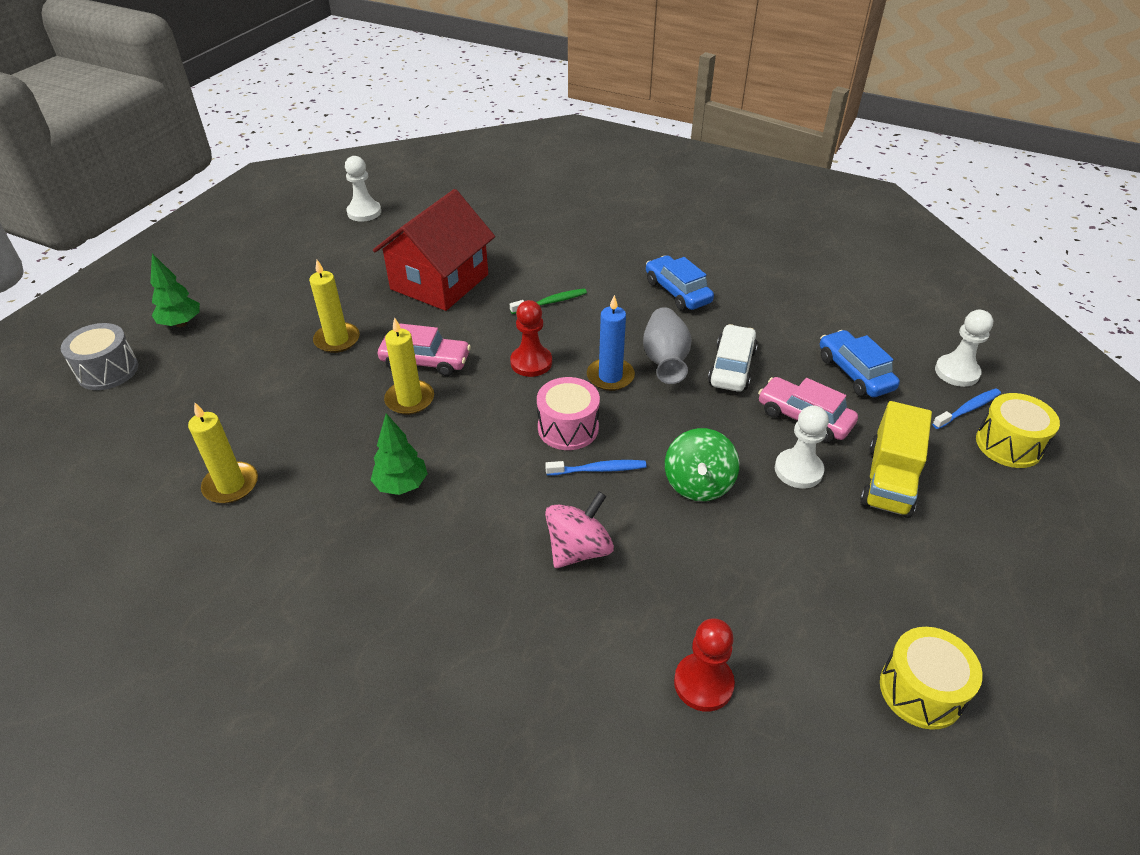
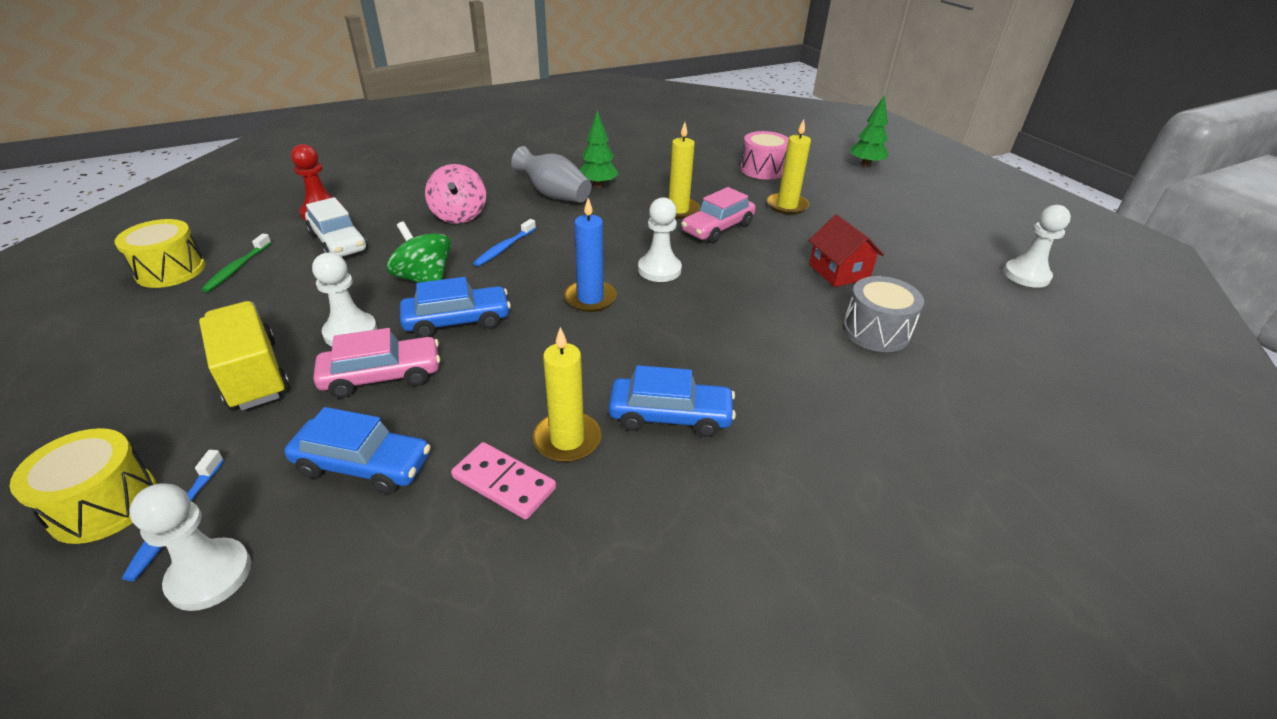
camera: 125 degrees right, 5 degrees down
(108, 371) = (826, 139): grey drum -> grey drum (876, 331)
(231, 485) = (669, 147): yellow candle -> yellow candle (567, 440)
(439, 282) = (839, 271): red house -> red house, size x0.53
(531, 362) = (659, 270): red pawn -> white pawn
(550, 302) = (741, 317): green toothbrush -> green toothbrush (237, 268)
(568, 428) = (561, 254): pink drum -> pink drum (762, 169)
(665, 360) = (570, 339): grey vase -> grey vase (554, 195)
(716, 424) = (457, 321): none -> blue car
(732, 367) = (504, 375): white car -> white car (338, 242)
(792, 320) = (504, 483): none -> pink domino

